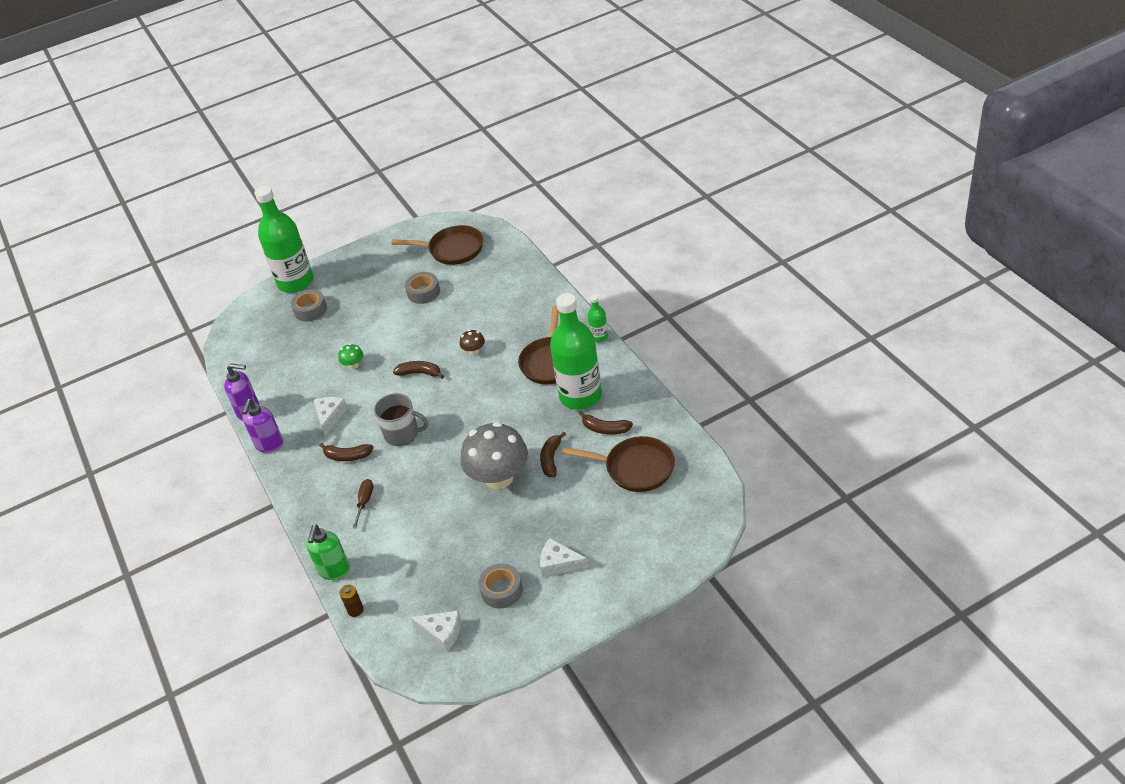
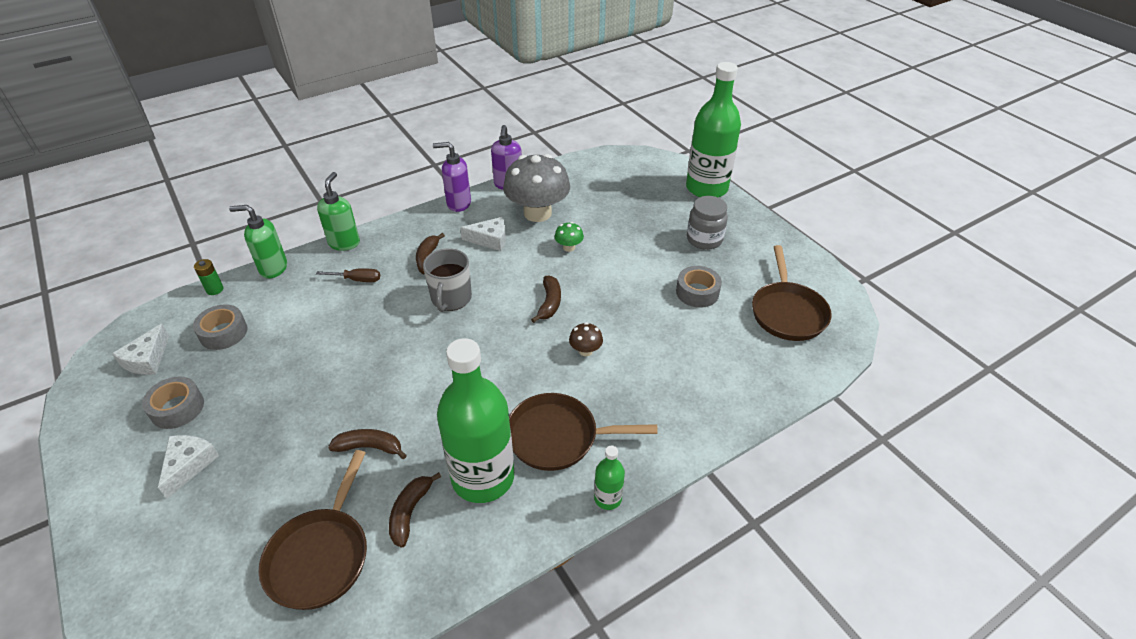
camera: 80 degrees right, 0 degrees up
(308, 522) = (344, 243): none -> green soap dispenser
(310, 310) = (661, 204): grey tape -> grey tape (223, 333)
(355, 610) = (215, 289): brown battery -> green battery
(363, 286) = (704, 239): none -> grey jar
(499, 478) = (354, 393): grey mushroom -> grey mushroom (537, 213)

